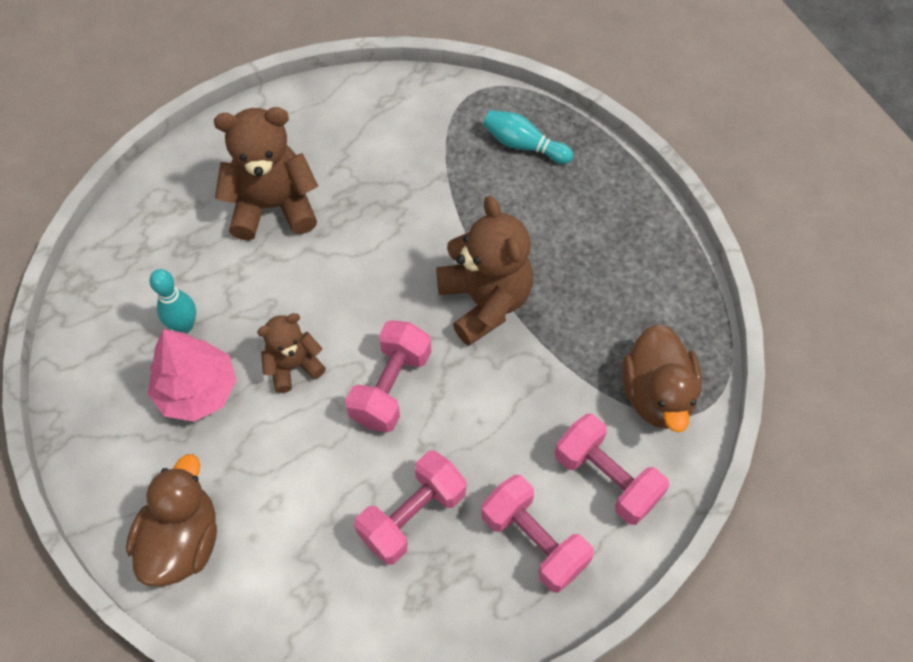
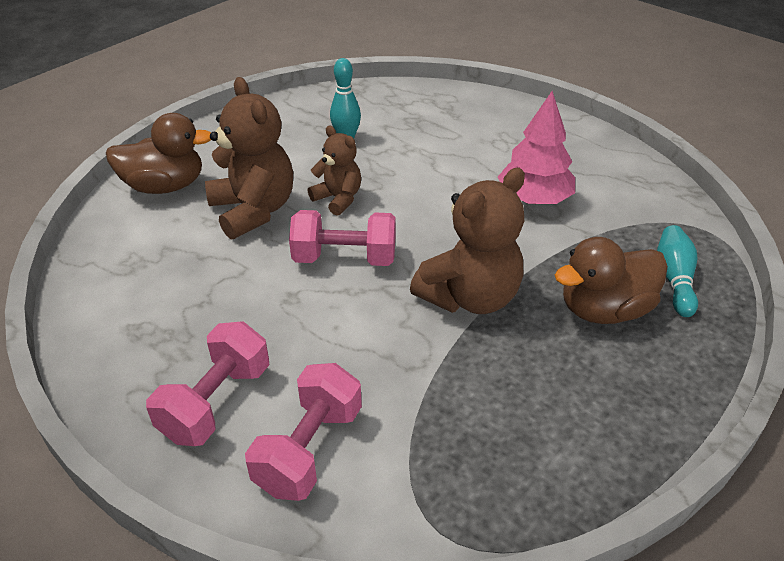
camera: 70 degrees right, 20 degrees down
(197, 390) = (294, 159): pink tree -> pink tree (534, 199)
(273, 206) = (480, 149): brown teddy bear -> brown teddy bear (253, 210)
(412, 515) = (220, 305): pink dumbbell -> none
(656, 394) = (437, 474): brown duck -> brown duck (604, 309)

